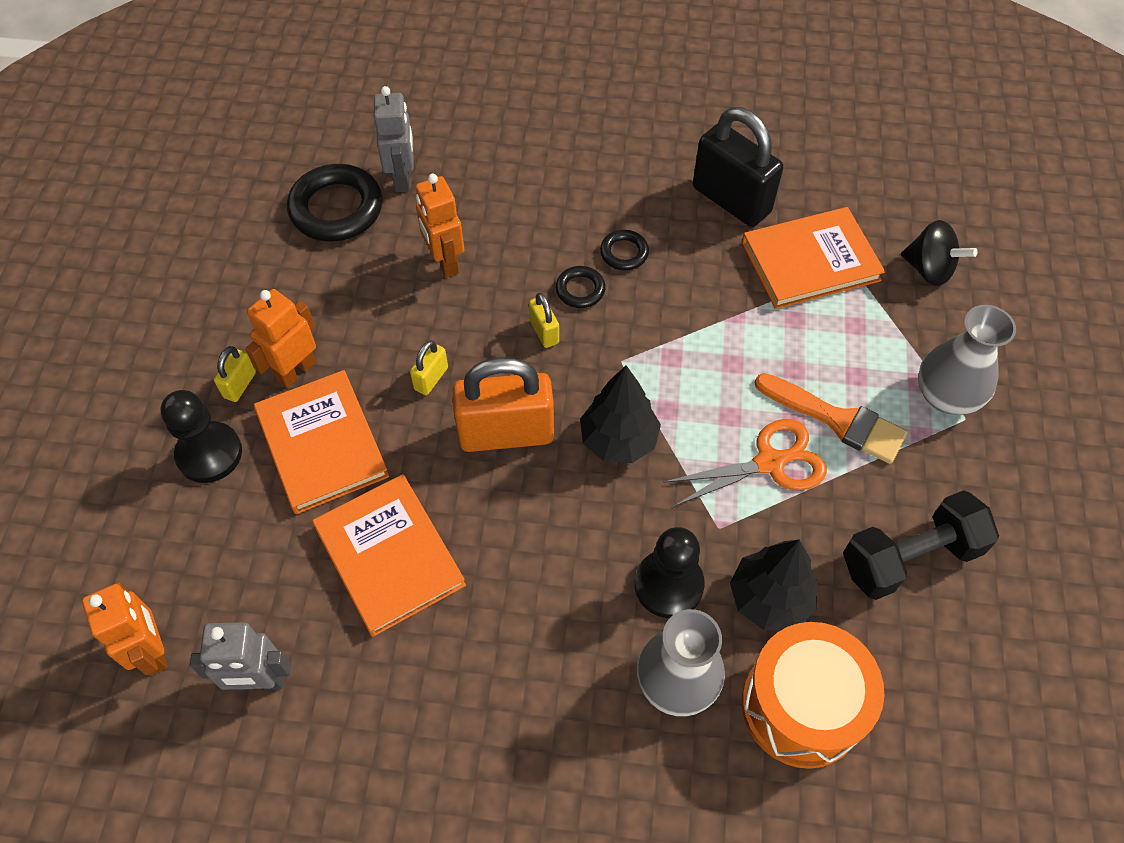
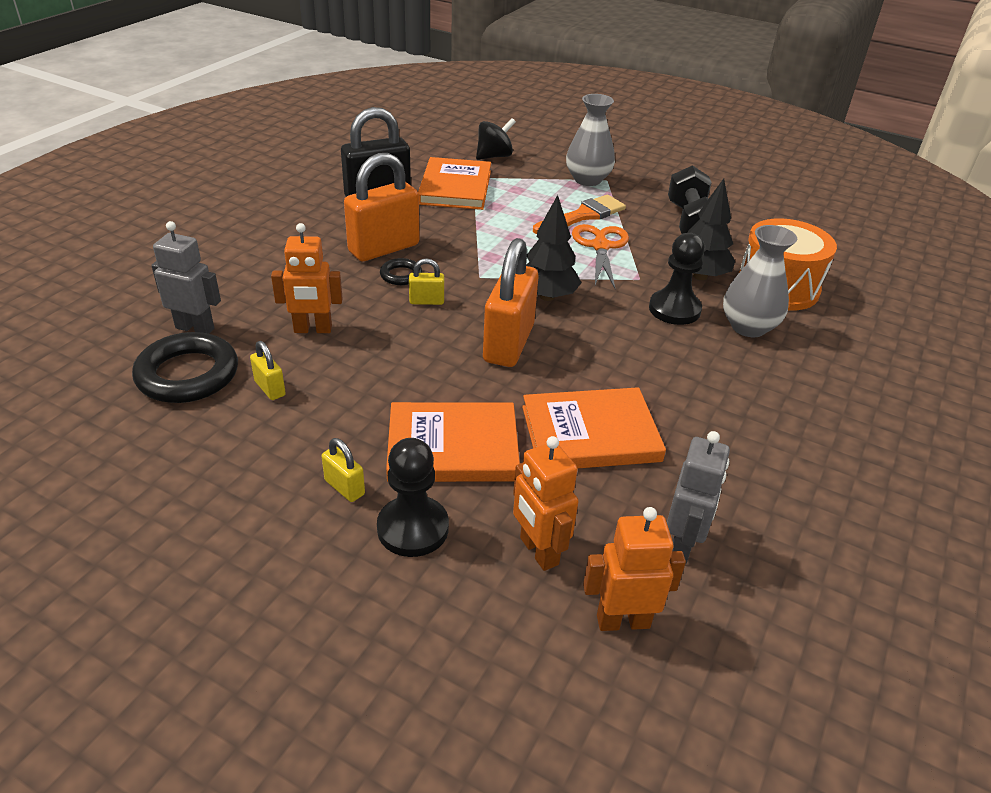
camera: 70 degrees left, 20 degrees down
(296, 371) = (358, 445): orange robot -> orange robot (538, 551)
(431, 378) = (428, 367): yellow padlock -> yellow padlock (270, 388)
(624, 253) = (384, 248): black ring -> orange padlock

